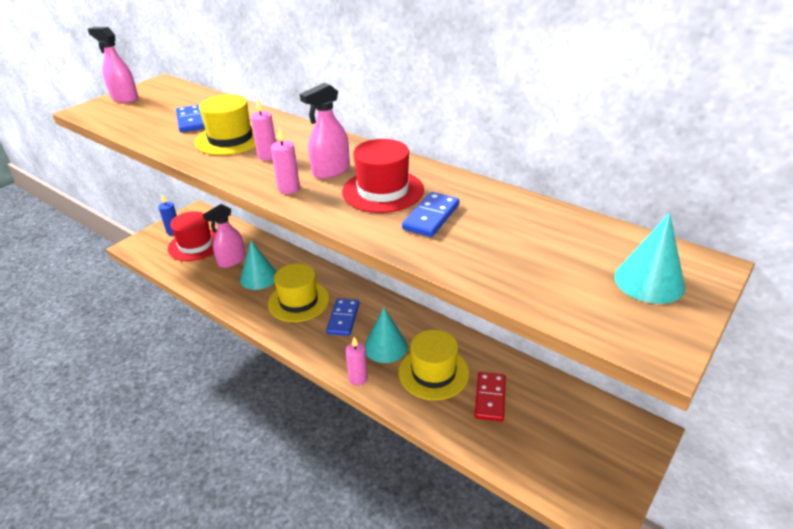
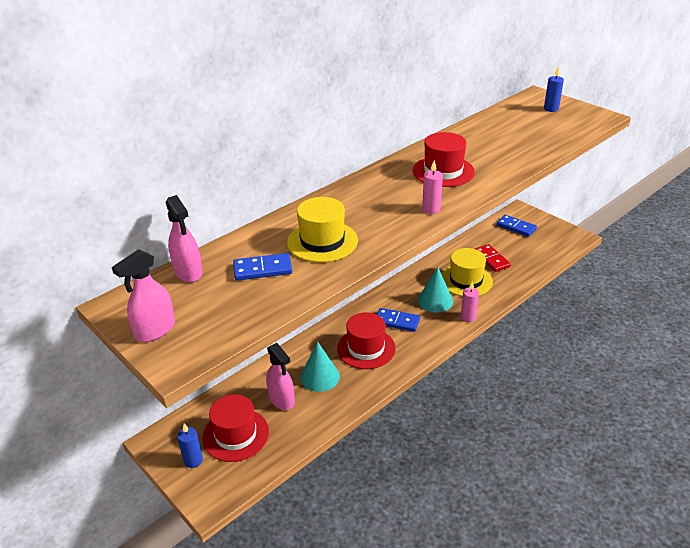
camera: 80 degrees left, 0 degrees up
(268, 156) = (368, 220): pink candle -> none
(298, 301) = (366, 348): yellow hat -> red hat
(331, 171) = (406, 191): pink spray bottle -> pink spray bottle (188, 272)
(431, 217) = (482, 157): blue domino -> blue domino (516, 227)
(490, 398) = (491, 259): red domino -> red domino turned 45 degrees clockwise
(649, 281) = (551, 109): turquoise cone -> blue candle

